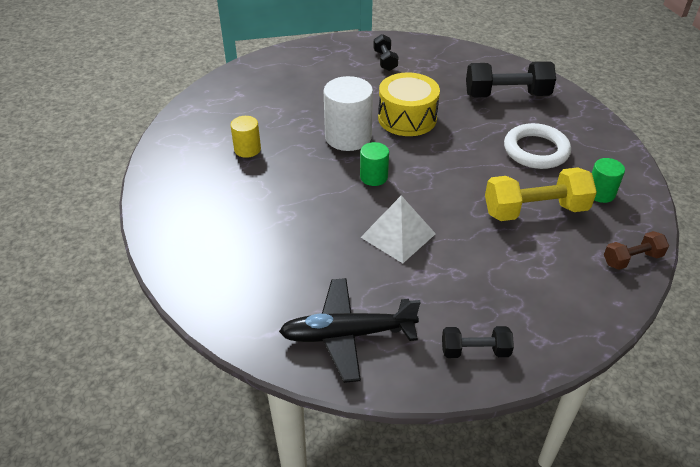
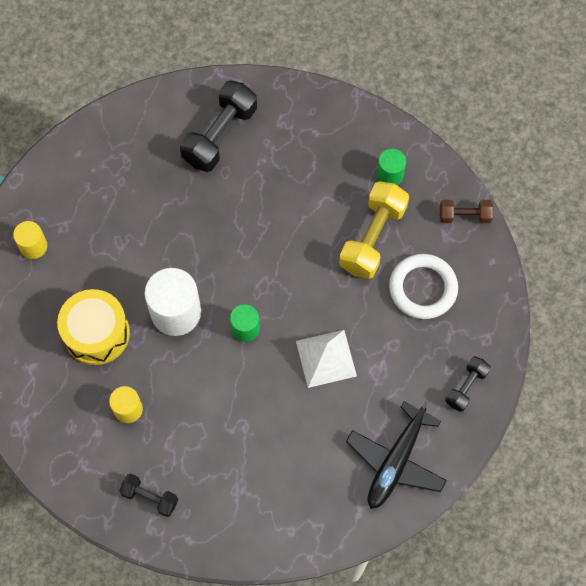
camera: 55 degrees left, 25 degrees up
(327, 58) = (33, 246): none -> yellow cylinder
(385, 61) = (81, 196): black dumbbell -> black dumbbell (150, 497)
(407, 118) = (187, 244): yellow drum -> yellow drum (96, 333)
(536, 150) = (308, 177): white ring -> white ring (423, 288)
(632, 259) = (464, 216): brown dumbbell -> brown dumbbell turned 75 degrees clockwise

